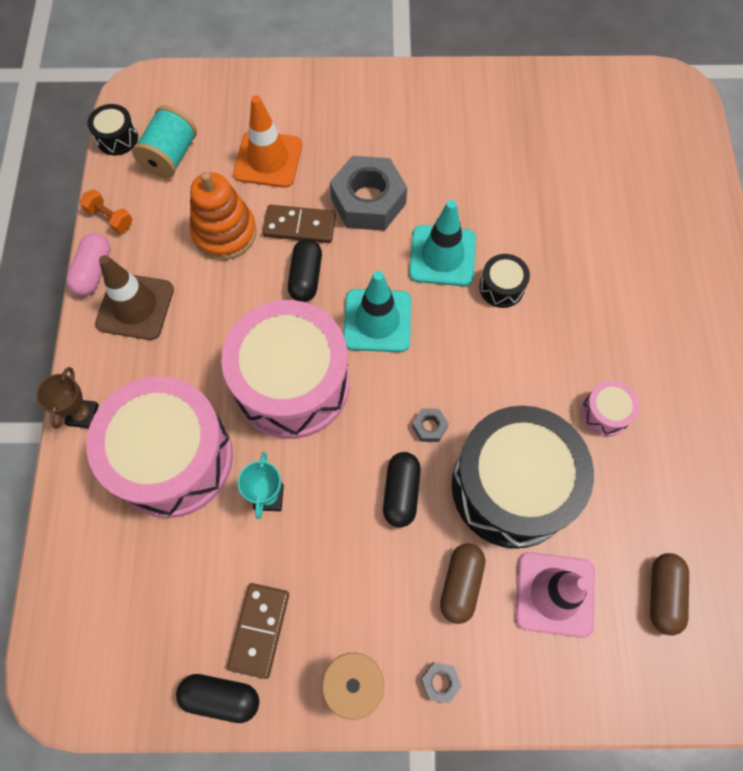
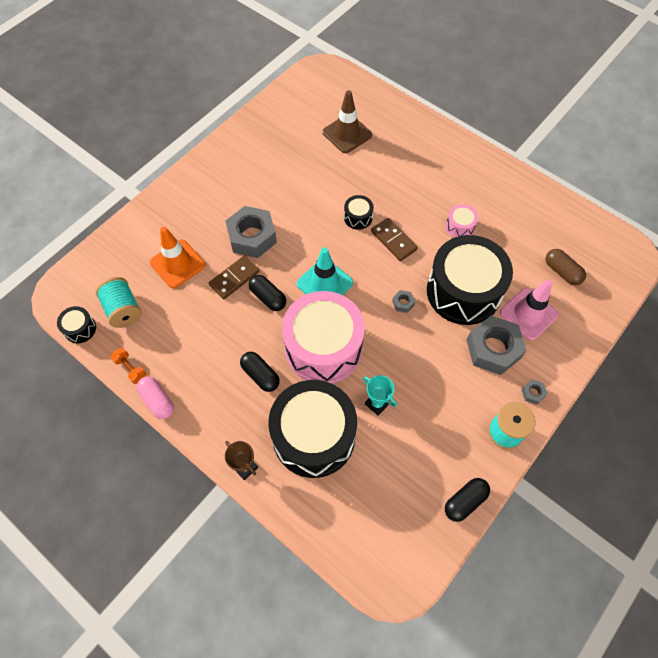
camera: 50 degrees left, 5 degrees down
(110, 218) = (131, 368): orange dumbbell -> orange dumbbell turned 60 degrees clockwise
(135, 306) = (203, 394): brown traffic cone -> brown traffic cone (347, 134)
(173, 458) = (314, 436): pink drum -> black drum
(224, 232) = (201, 317): orange stacking toy -> none
(259, 630) = (444, 458): brown domino -> brown domino (393, 240)
(401, 492) = (426, 341): black capsule -> black capsule (260, 375)
(442, 256) = (316, 228): turquoise traffic cone -> none
(461, 584) = (493, 349): brown capsule -> grey nut

